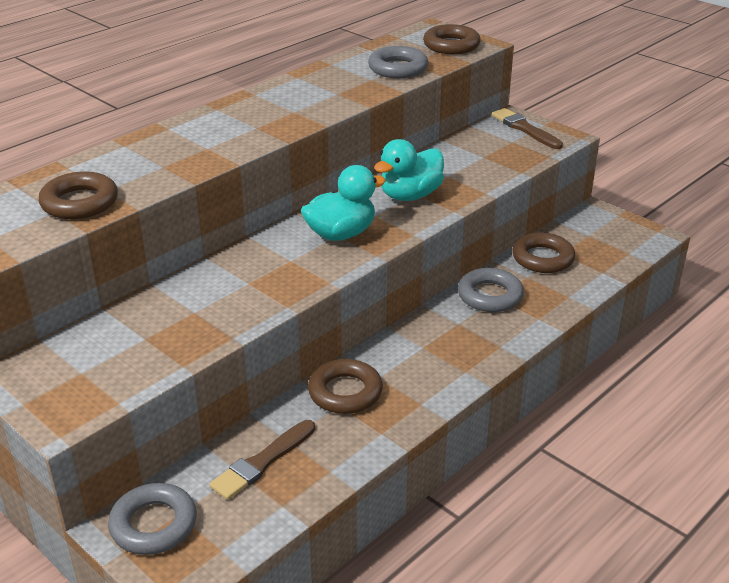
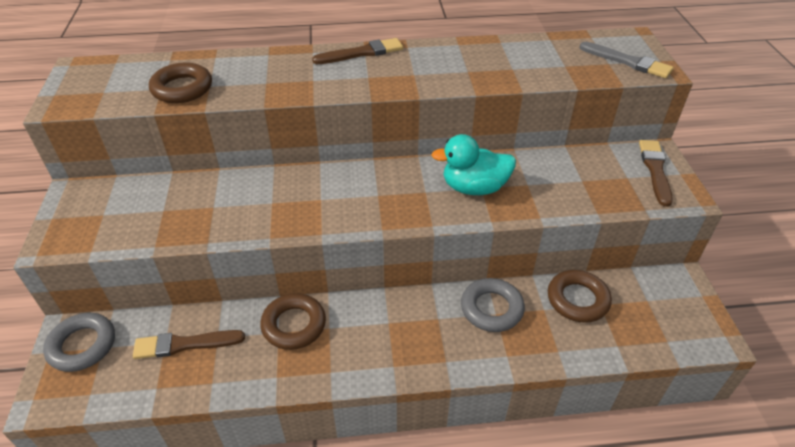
camera: 40 degrees right, 10 degrees up
(219, 113) = (361, 53): none -> brown brush
(341, 234) = (381, 195): turquoise duck -> none
(398, 68) = (548, 67): grey ring -> none
(451, 45) = (627, 62): brown ring -> grey brush

